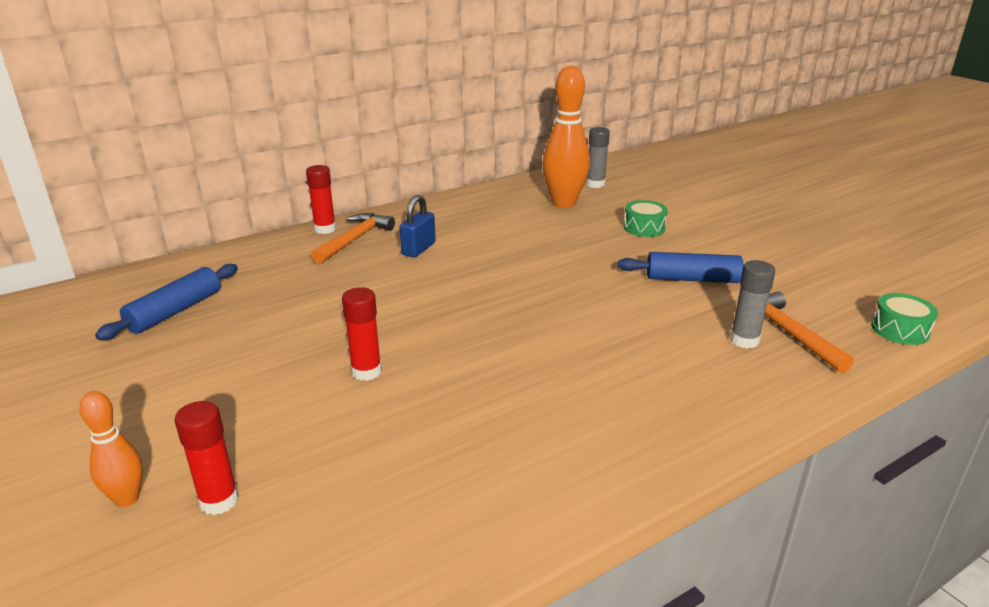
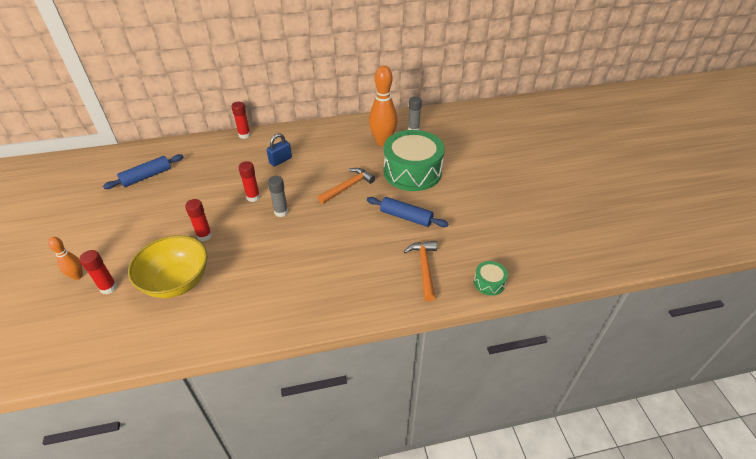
camera: 20 degrees right, 15 degrees up
(354, 239) = (254, 146): orange hammer -> orange hammer (348, 186)
(369, 454) = (177, 282): none -> yellow bowl
(412, 302) = (253, 197): none -> red glue stick
(644, 228) = (412, 172): green drum -> green drum, size x2.36
(744, 340) = (396, 266): grey glue stick -> grey glue stick (281, 212)

